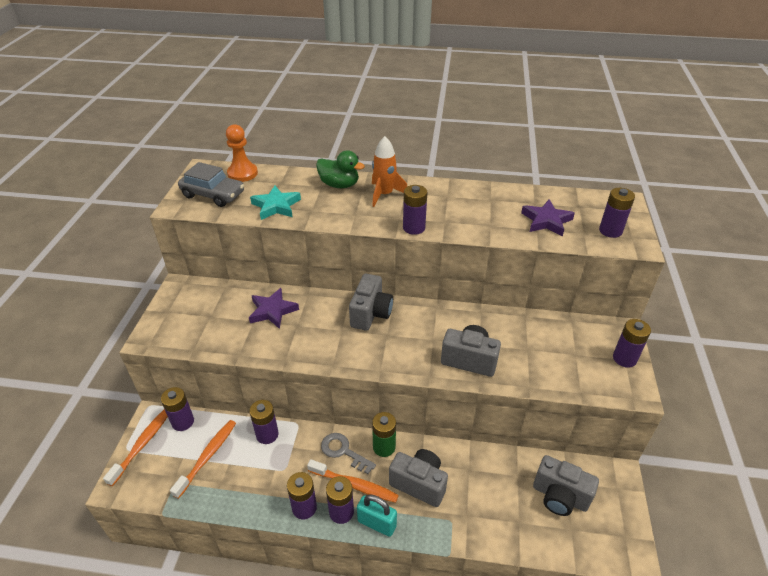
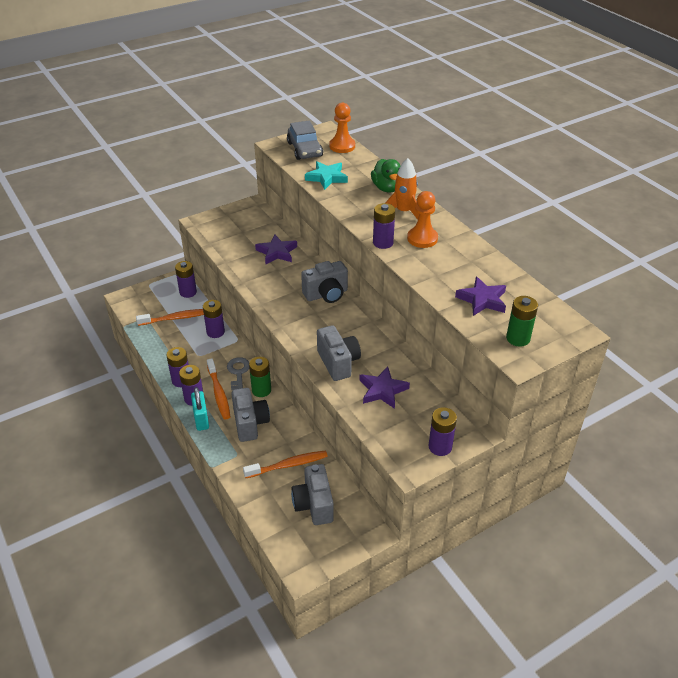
camera: 50 degrees right, 0 degrees up
(142, 445) = (157, 288): orange toothbrush -> orange toothbrush (288, 465)
(433, 205) = (422, 238): none -> orange pawn
(530, 352) = (382, 390): none -> purple star
(610, 231) = (518, 338): purple battery -> green battery

